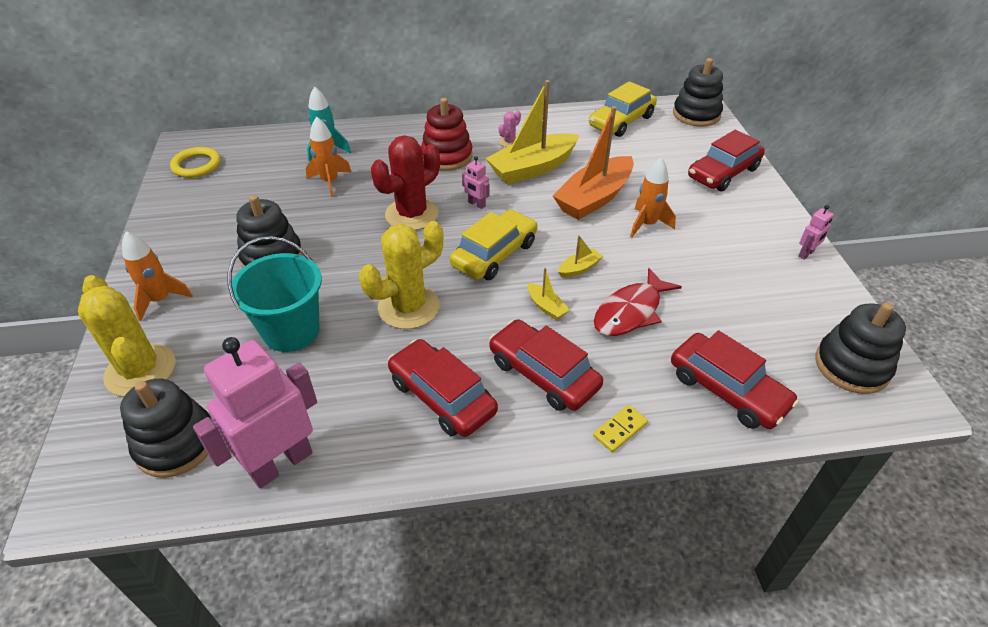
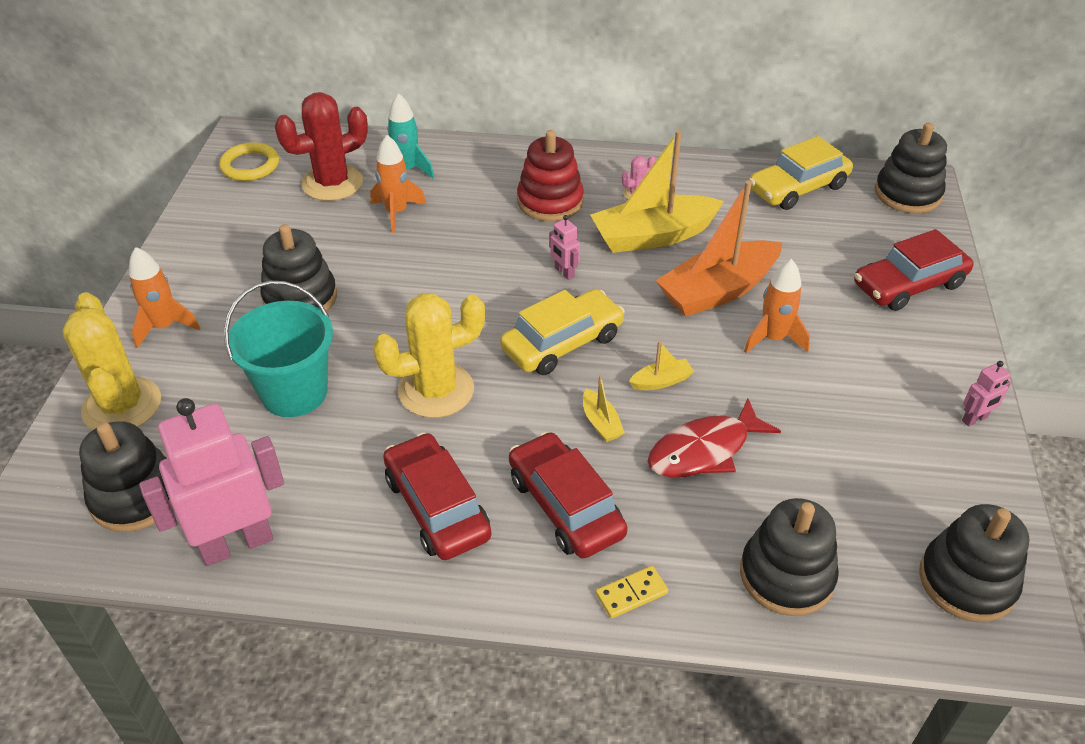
camera: 15 degrees right, 0 degrees up
(412, 214) = (480, 272): red cactus -> red cactus (332, 183)
(727, 390) = (786, 575): red car -> black stacking toy

